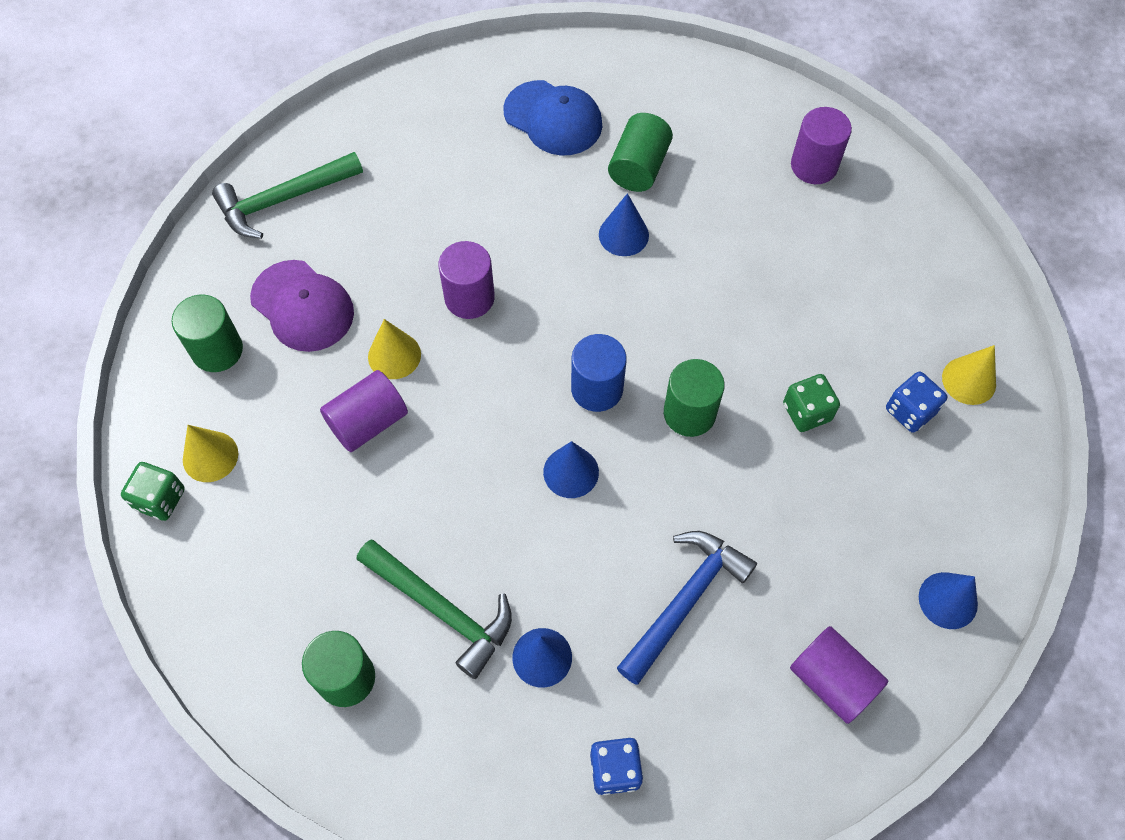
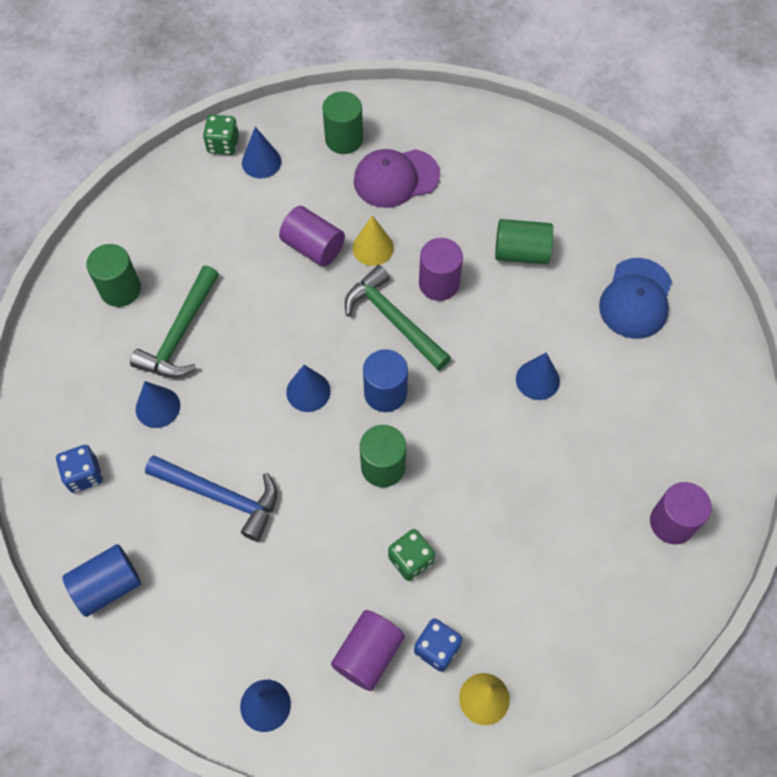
camera: 75 degrees right, 0 degrees up
(210, 456) = (261, 162): yellow cone -> blue cone
(284, 200) = (483, 138): green hammer -> green hammer (393, 320)
(302, 306) = (396, 178): purple cap -> purple cap turned 45 degrees clockwise
(639, 167) = (611, 376): green cylinder -> green cylinder (521, 252)
(774, 760) = (108, 586): none -> blue cylinder
(832, 680) = (178, 619): purple cylinder -> purple cylinder (368, 654)

